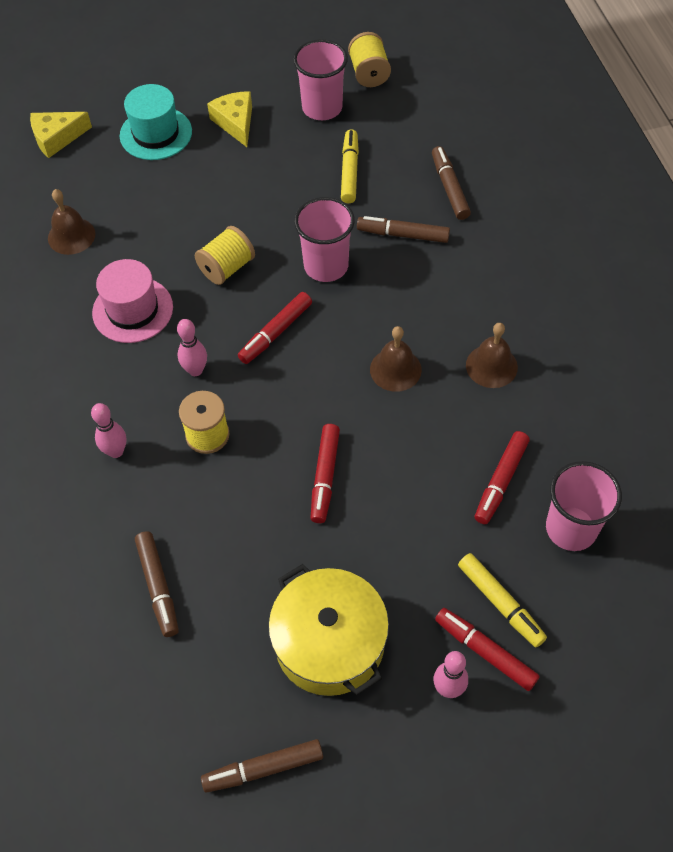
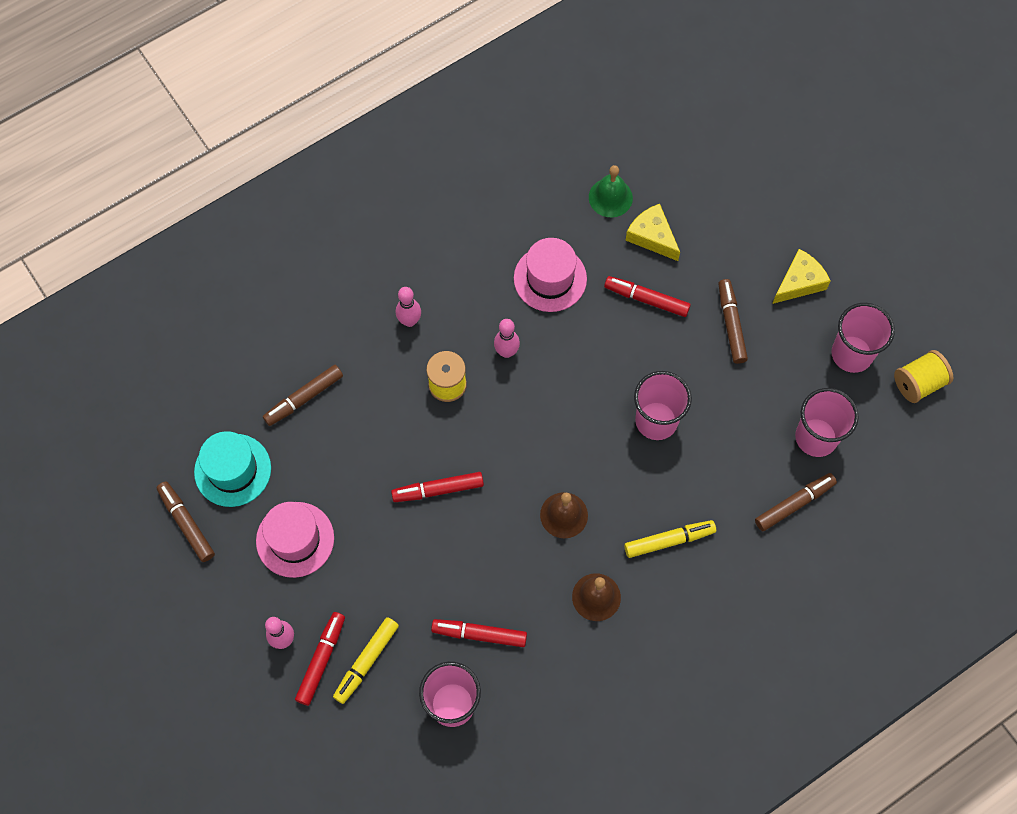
camera: 70 degrees right, 10 degrees up
(57, 138) = (717, 137): yellow cheese -> yellow cheese (652, 236)
(71, 236) = (610, 197): brown bell -> green bell
(156, 133) = (756, 218): turquoise hat -> turquoise hat (232, 470)
(227, 268) = (623, 337): yellow spool -> none
(275, 332) = (567, 402): red marker -> red marker (646, 299)
(329, 643) = (295, 539): yellow pot -> pink hat
(349, 171) = (778, 405): yellow marker -> yellow marker (669, 540)
(391, 154) = (816, 437): none -> pink cup
(403, 235) = (718, 477): brown marker -> brown marker (731, 324)

